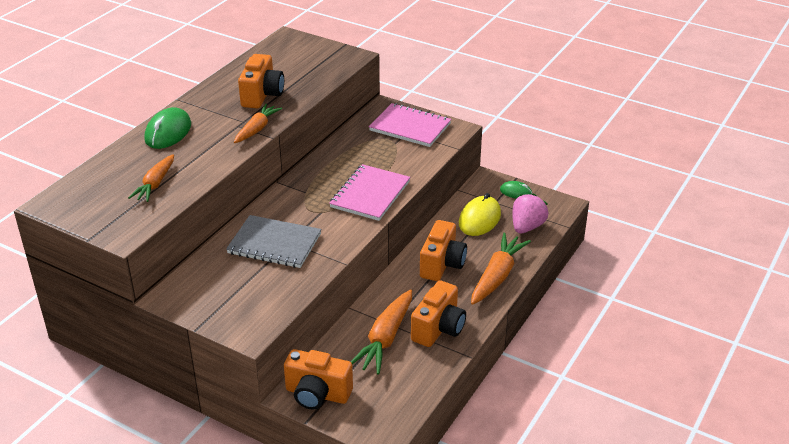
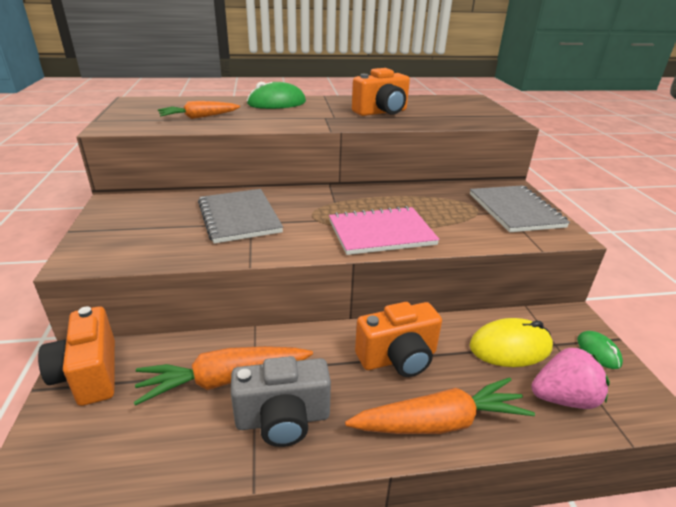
camera: 50 degrees right, 5 degrees down
(257, 129) = (332, 123): orange carrot -> none
(410, 127) = (515, 210): pink notebook -> grey notebook
(438, 328) = (283, 419): orange camera -> grey camera

